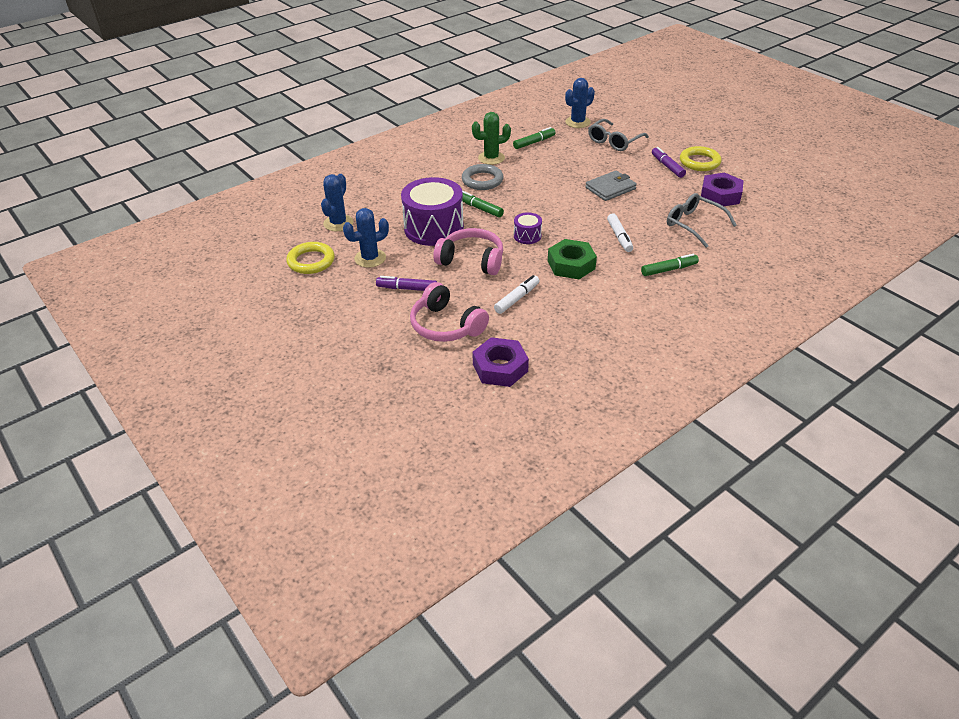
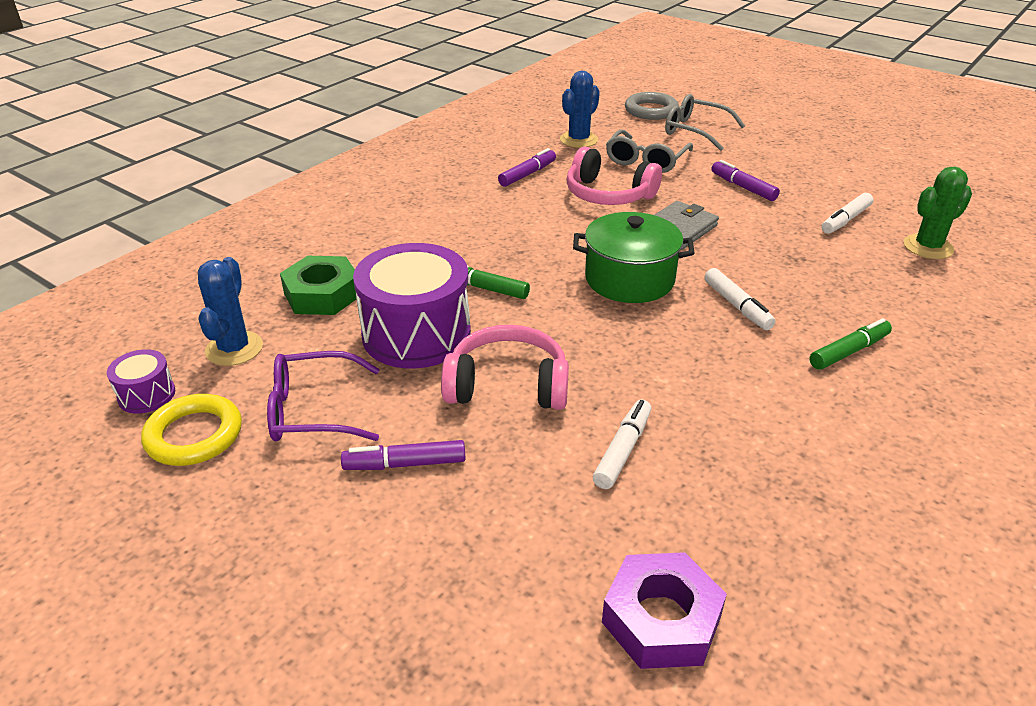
camera: 15 degrees left, 5 degrees down
(370, 258) = (313, 410): blue cactus -> purple glasses
(446, 325) = (511, 536): pink headphones -> pink headphones (608, 195)
(482, 180) = (470, 241): grey ring -> grey ring (651, 110)
(491, 158) = (470, 204): green cactus -> green cactus (928, 247)
(527, 236) = (585, 325): purple drum -> purple drum (146, 395)
(534, 142) = (527, 174): green marker -> purple marker
(565, 214) = (629, 279): none -> green pot
(571, 265) = (685, 367): green nut -> green nut (322, 294)
(694, 224) = (837, 270): grey glasses -> grey glasses (695, 131)
(699, 162) = (784, 176): yellow ring -> none
(720, 195) = (845, 220): purple nut -> white marker

